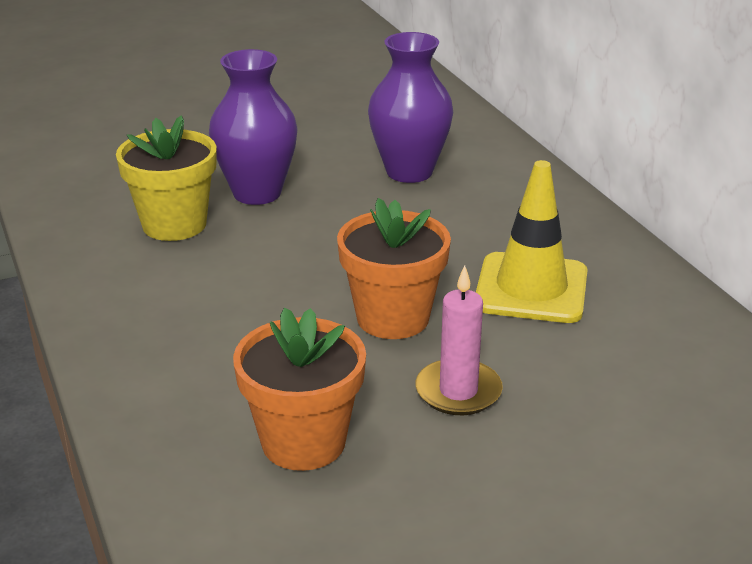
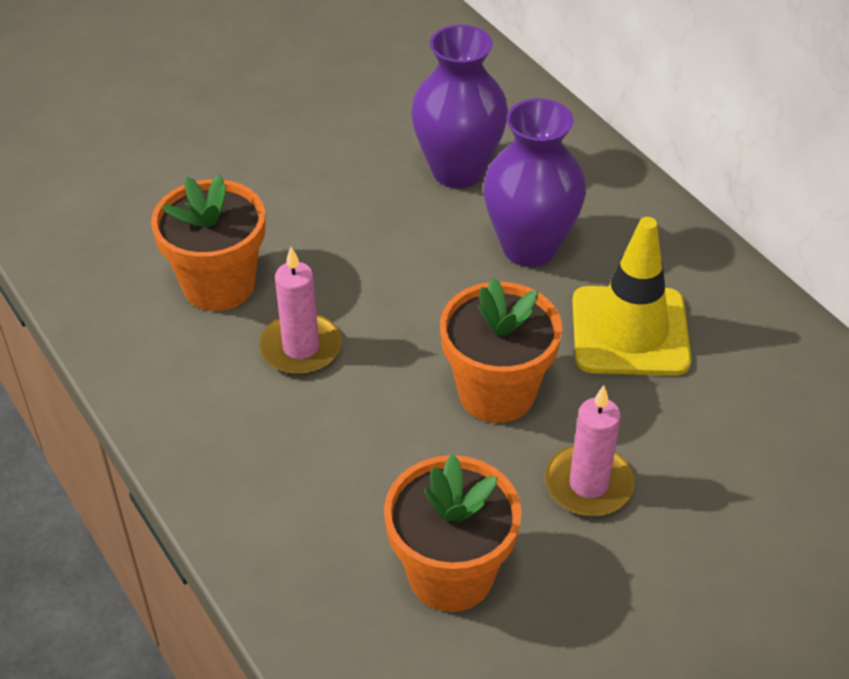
camera: 10 degrees left, 15 degrees up
(174, 224) = (219, 285): yellow flower pot -> orange flower pot
(228, 271) = (301, 348): none -> pink candle
(257, 193) = (297, 224): purple vase -> purple vase (529, 247)

